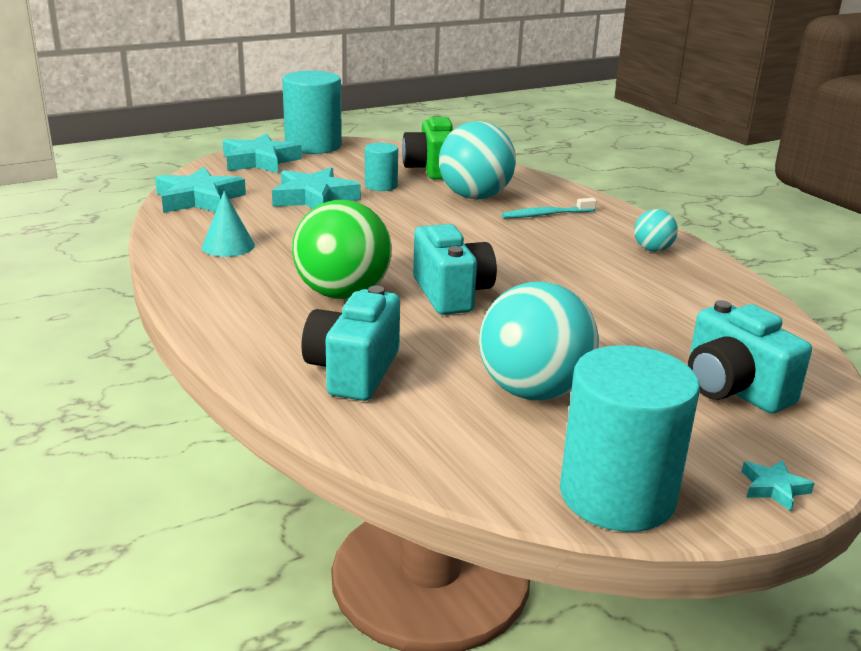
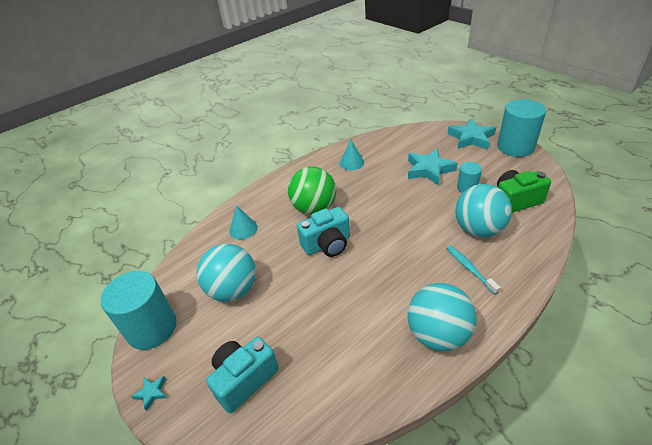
camera: 85 degrees right, 15 degrees up
(199, 199) = (402, 138): turquoise star -> none
(353, 371) = (243, 229): turquoise camera -> turquoise cone
(652, 250) = (438, 334): turquoise ball -> turquoise ball, size x2.03

